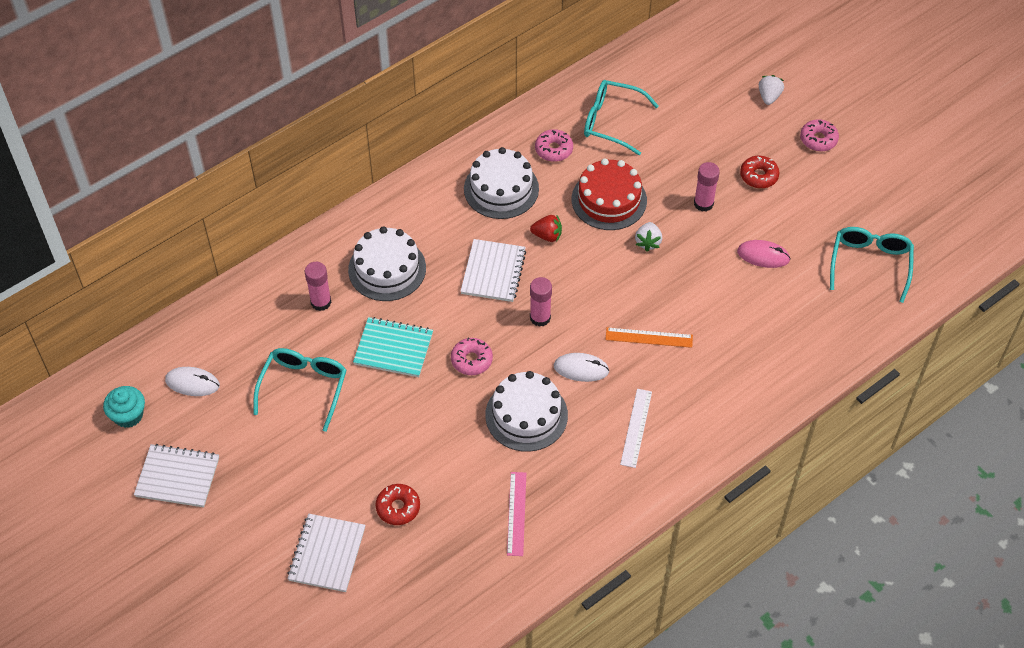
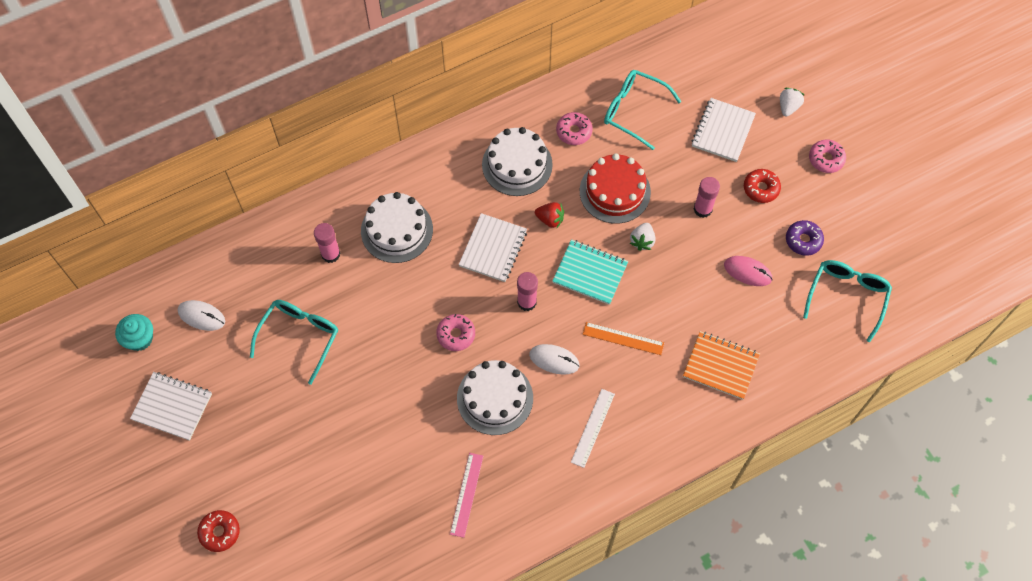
camera: 10 degrees right, 10 degrees up
(327, 554) = (289, 504): white notebook -> white notebook (722, 131)
(393, 348) = (387, 311): turquoise notebook -> turquoise notebook (590, 273)
(398, 507) = (361, 470): red donut -> red donut (220, 532)
(756, 348) = (721, 366): none -> orange notebook
(813, 218) = (803, 240): none -> purple donut

